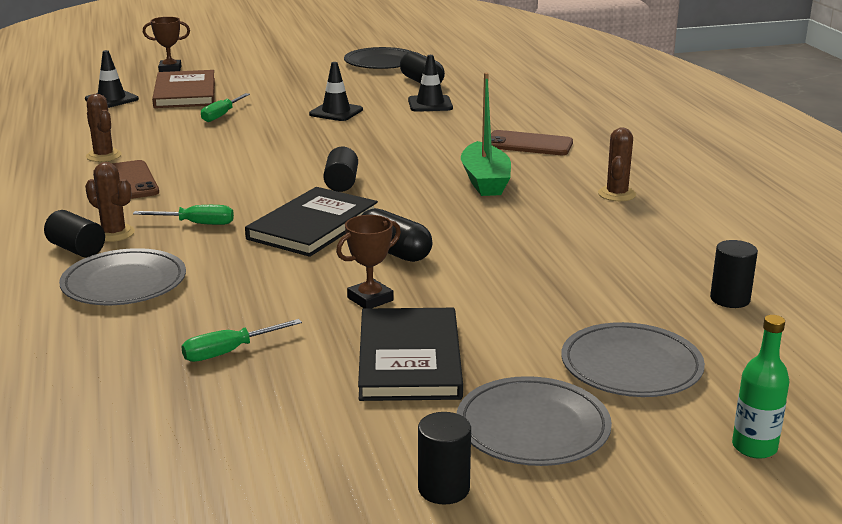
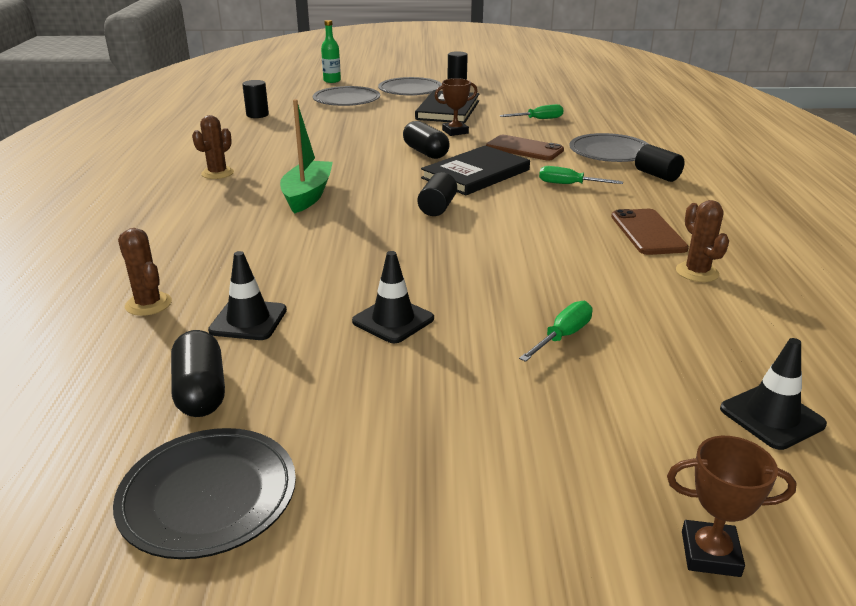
camera: 165 degrees left, 5 degrees up
(114, 233) = (634, 184): brown cactus -> brown cactus (148, 304)
(185, 93) = (639, 419): brown book -> none
(528, 144) = (214, 231): brown phone -> brown phone (524, 148)

